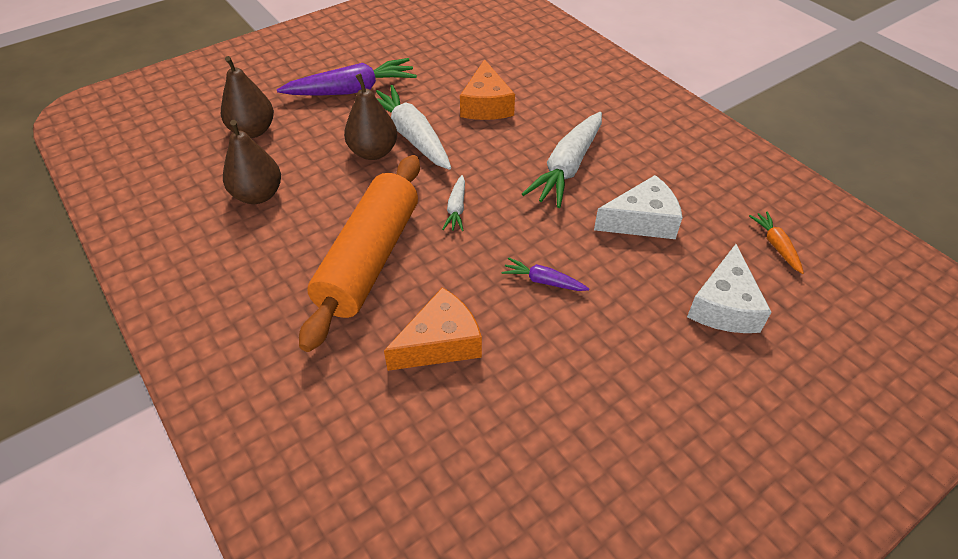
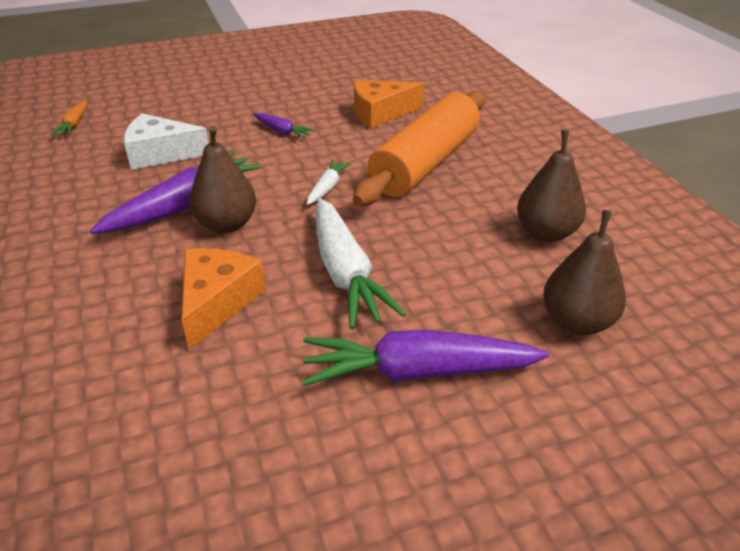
camera: 165 degrees left, 10 degrees down
(373, 152) = (402, 260): brown pear -> brown pear (227, 224)
(567, 167) = (182, 206): white carrot -> purple carrot
(724, 306) = (162, 103): white cheese -> none

